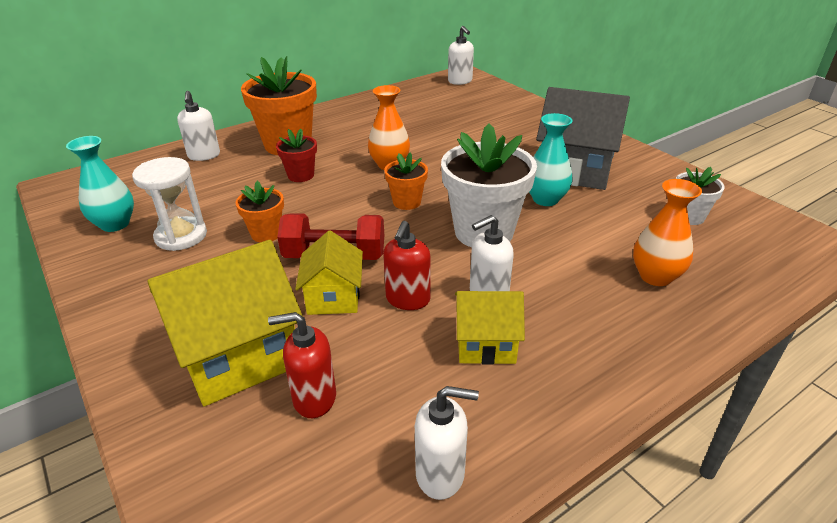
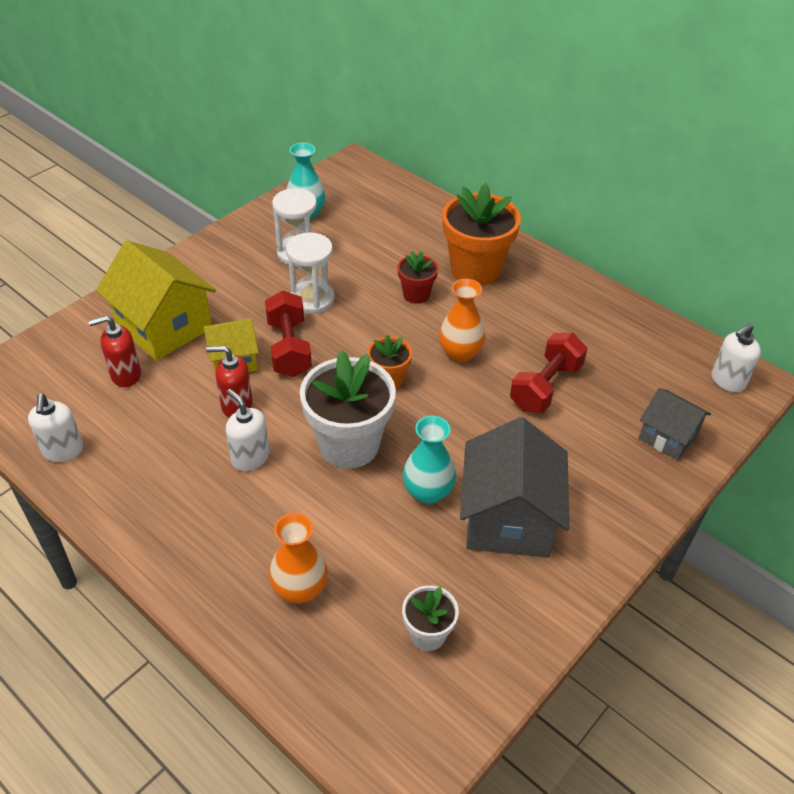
camera: 75 degrees right, 10 degrees up
(204, 156) = (431, 222): white soap dispenser -> none
(266, 234) = (312, 299): orange flower pot -> white hourglass
(314, 398) = (125, 375): red soap dispenser -> red soap dispenser turned 90 degrees counterclockwise
(443, 137) = (545, 387): none -> red dumbbell
(486, 344) = (187, 462): yellow house -> none
(505, 106) = (668, 437): none -> grey house

